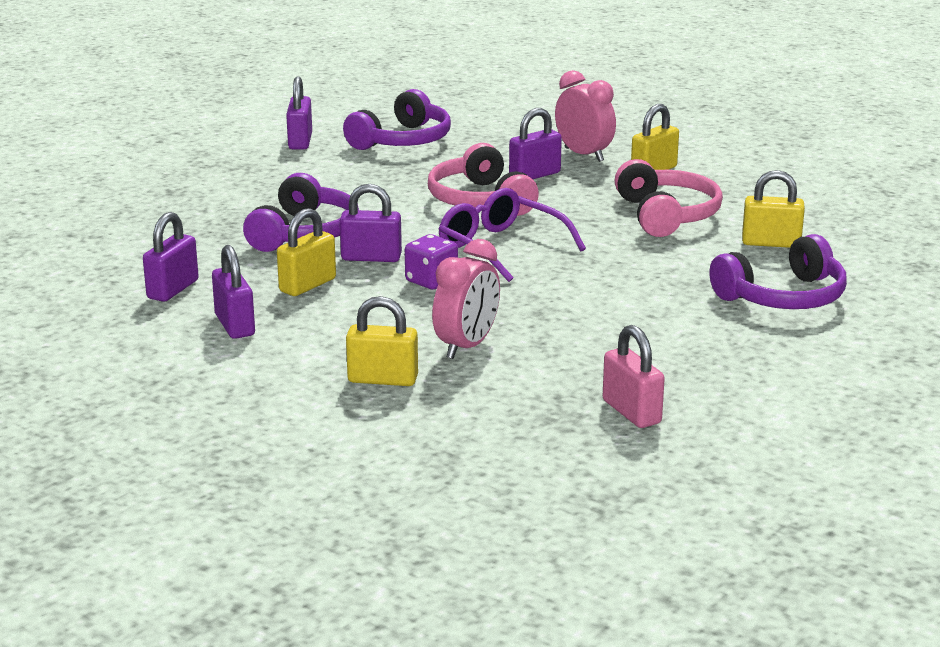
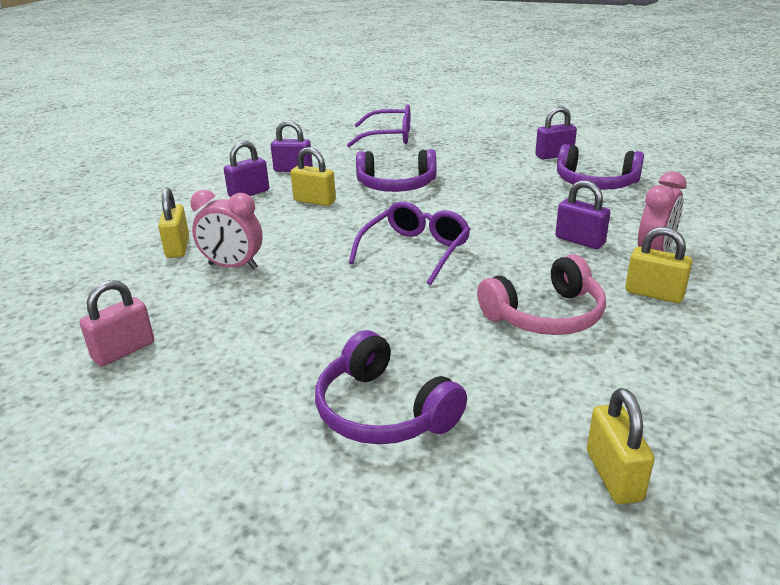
camera: 75 degrees right, 5 degrees up
(110, 215) = (389, 137): none -> purple glasses
(371, 257) = (369, 211): purple padlock -> none
(431, 281) = (339, 236): purple dice -> none
(480, 200) = (504, 229): pink headphones -> none
(771, 243) = (522, 388): yellow padlock -> yellow padlock (613, 475)

